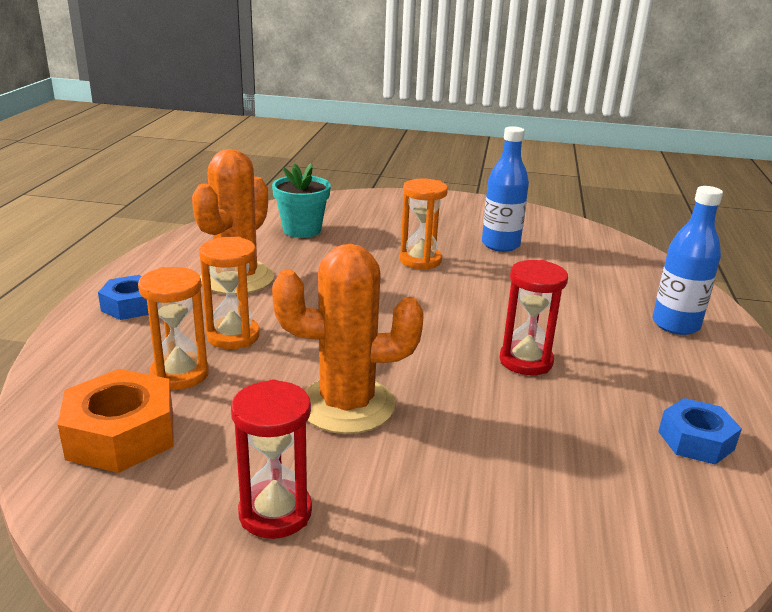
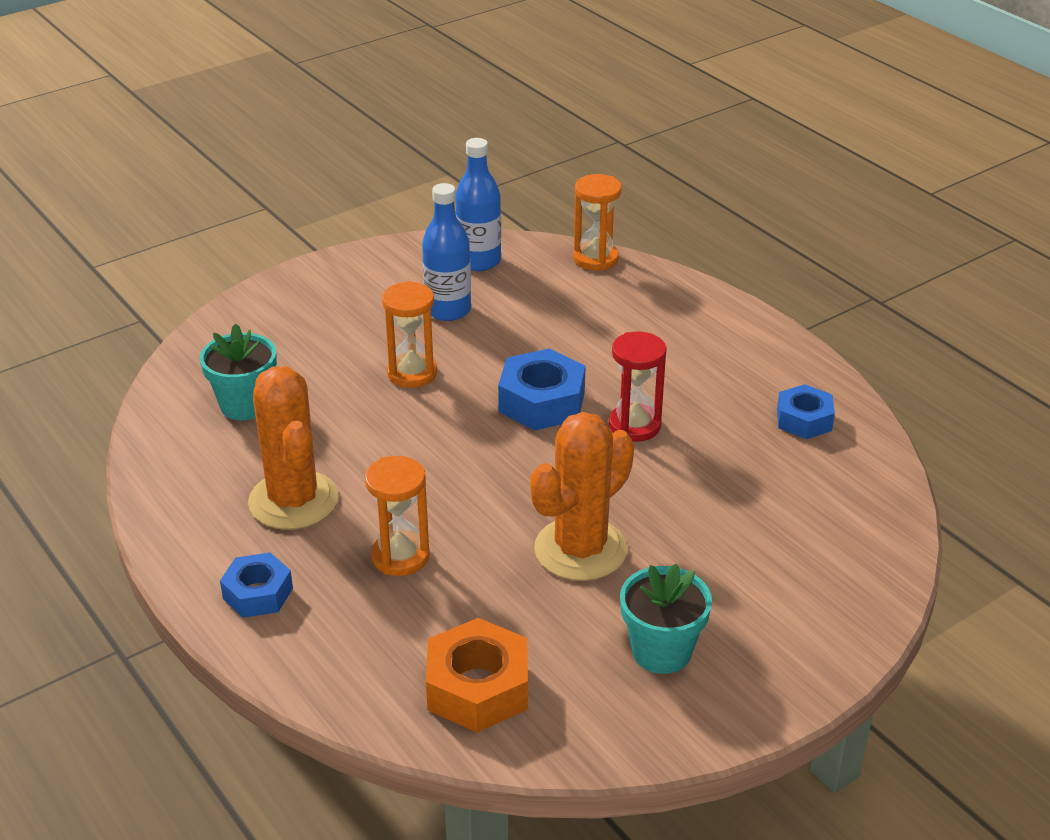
camera: 45 degrees left, 10 degrees up
(179, 374) = (425, 617): orange hourglass -> orange hourglass (595, 259)
(275, 512) = (661, 651): red hourglass -> turquoise flower pot
(478, 313) = (541, 402): none -> blue nut
(675, 325) = (681, 320): blue bottle -> blue bottle (479, 261)

